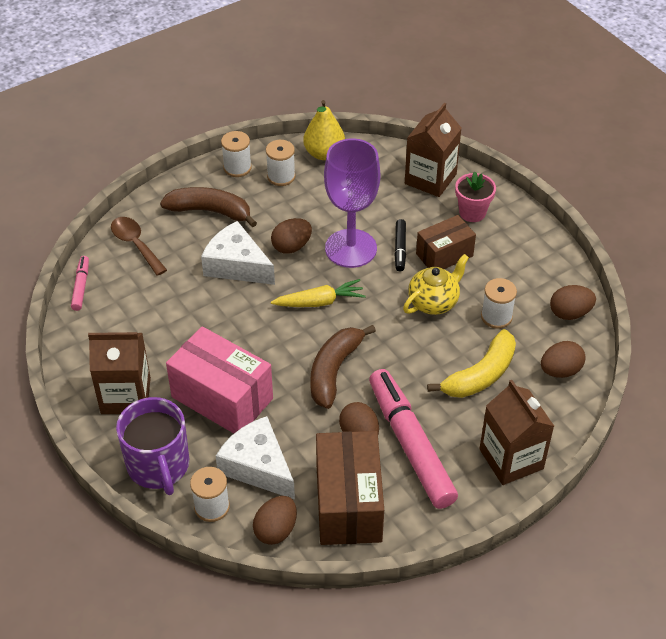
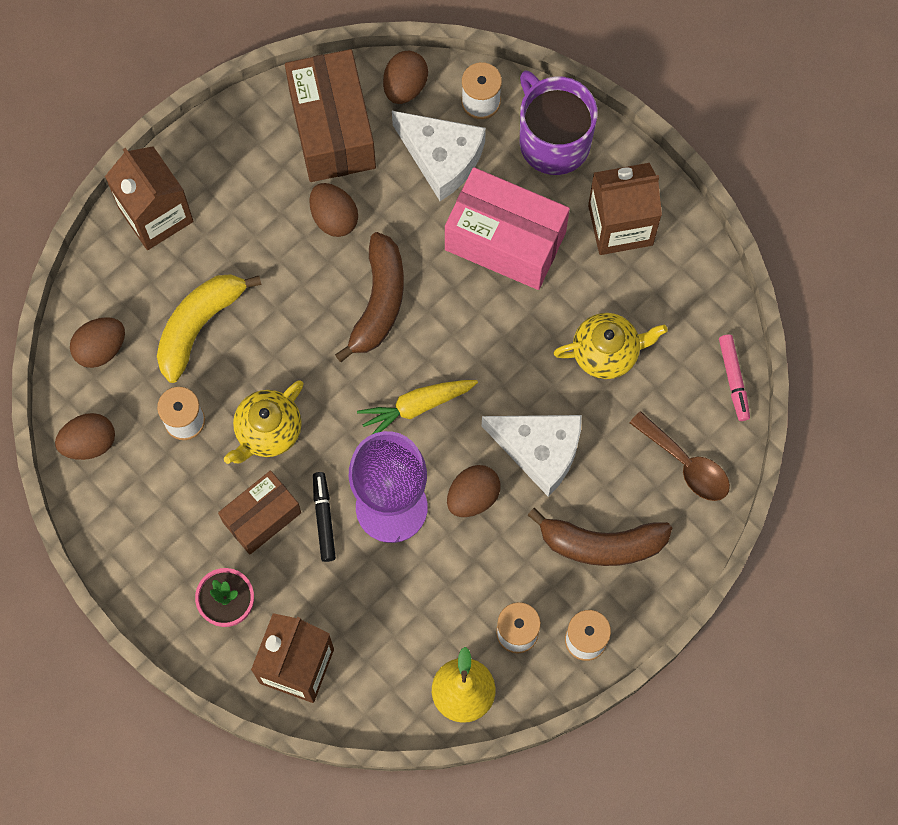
camera: 170 degrees right, 25 degrees up
(167, 315) = (607, 352): none -> yellow teapot
(410, 444) = (273, 214): pink marker -> none

